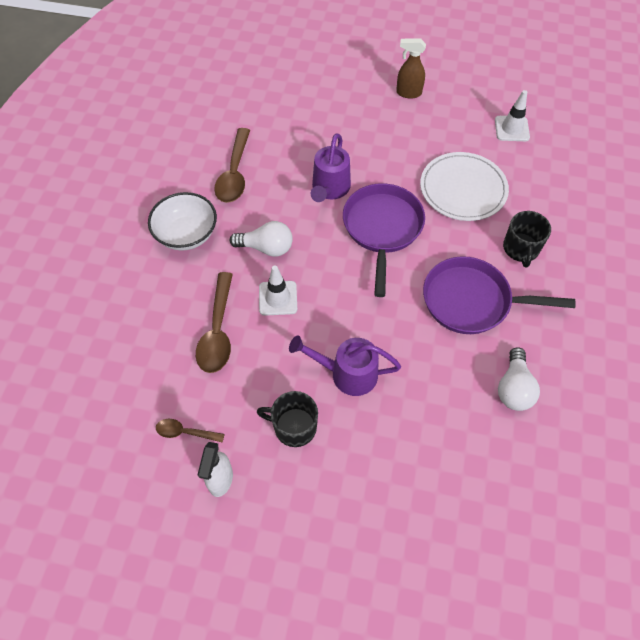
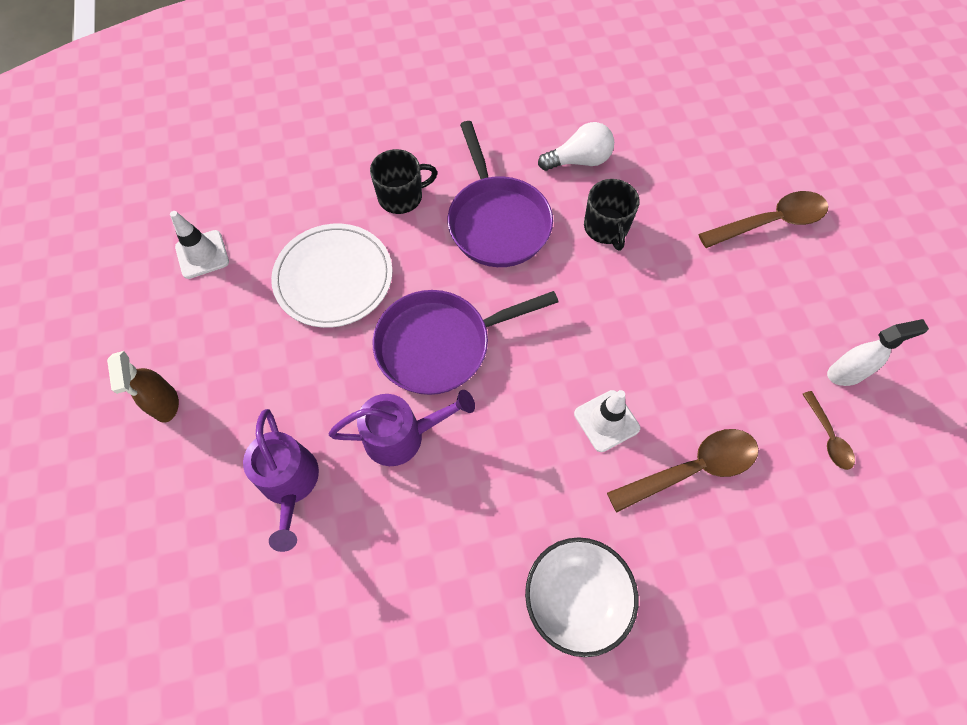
camera: 115 degrees left, 5 degrees up
(234, 174) = (432, 589): brown spoon -> brown spoon (770, 222)
(266, 248) = (540, 472): white light bulb -> none
(294, 427) = (745, 331): black mug -> black mug (606, 227)
(346, 373) = (655, 306): purple watering can -> purple watering can (290, 484)

